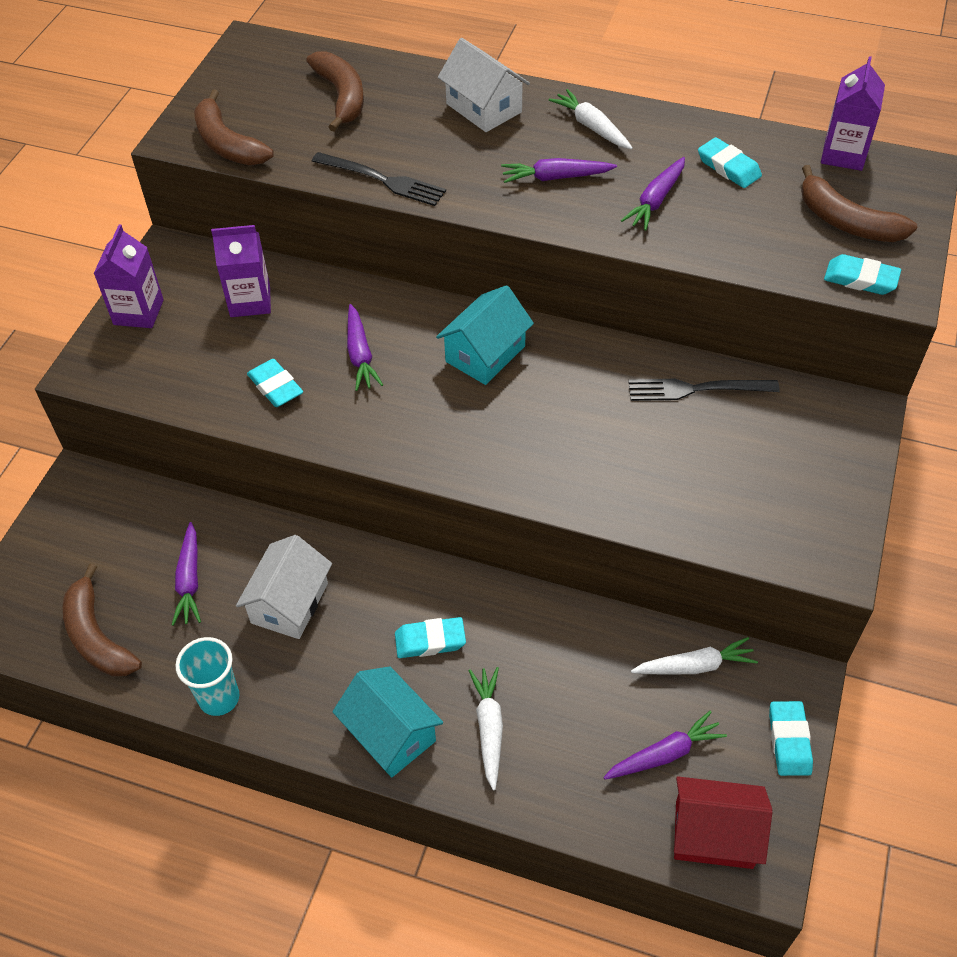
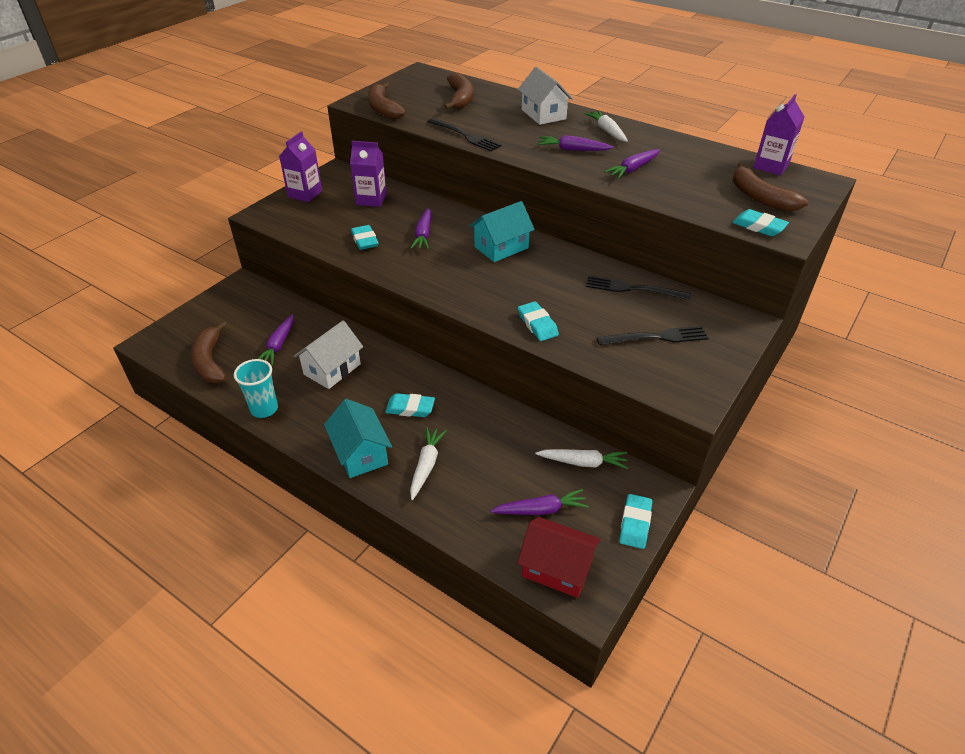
camera: 15 degrees right, 10 degrees down
(728, 167) = (689, 161): turquoise eraser -> turquoise eraser (537, 324)
(756, 468) = (657, 337): none -> black fork

